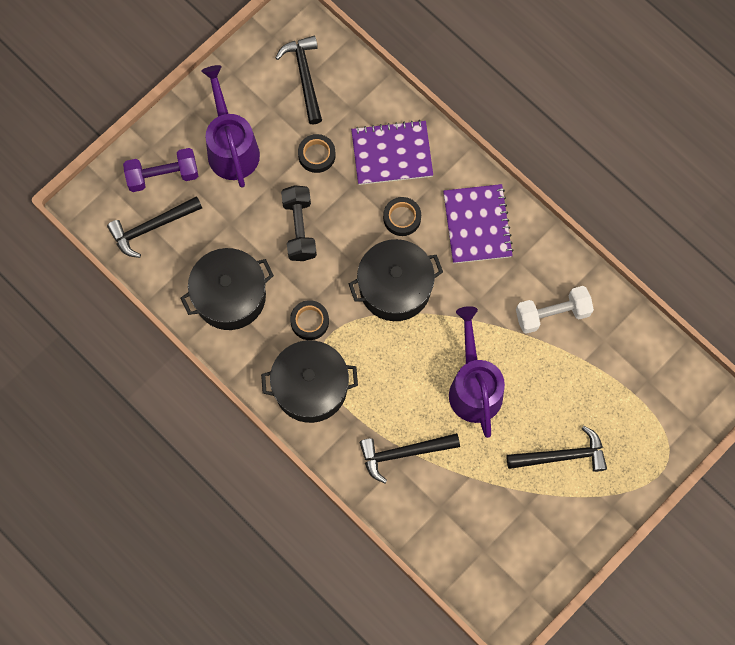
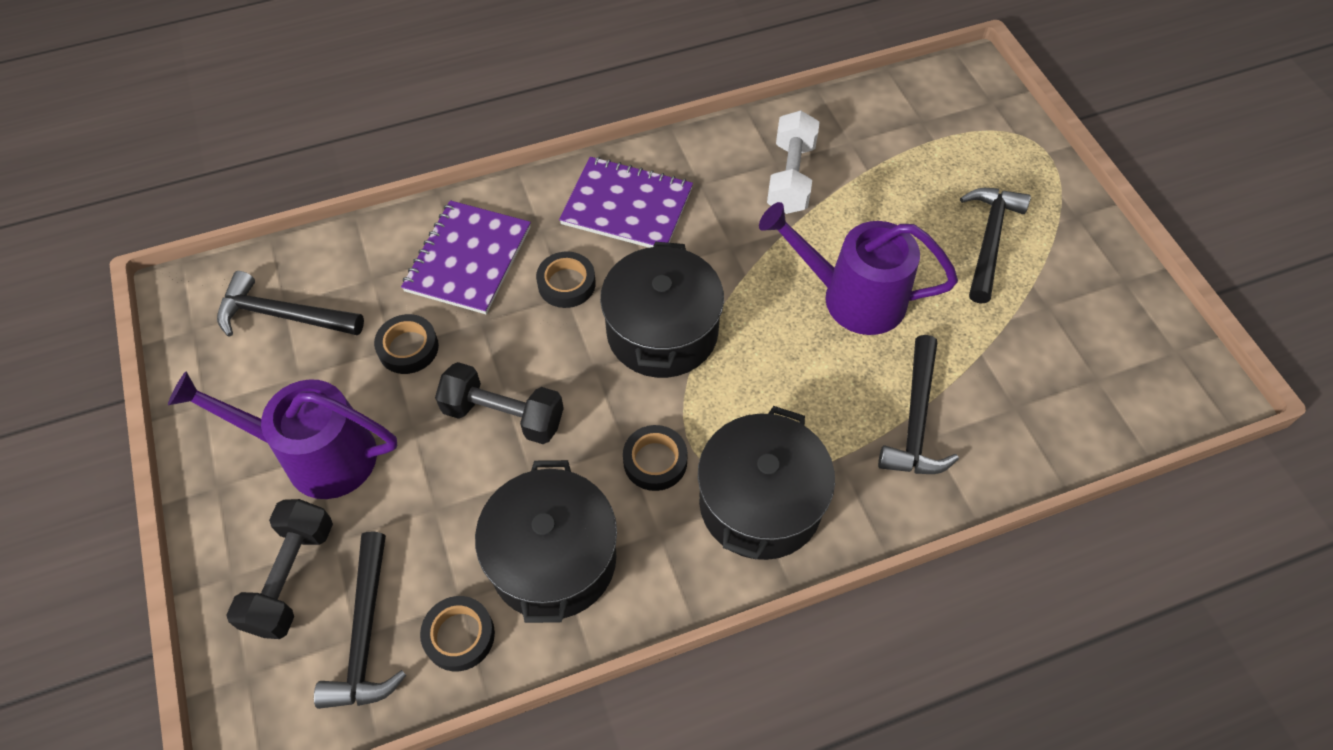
camera: 65 degrees left, 15 degrees down
(163, 175) = (291, 577): purple dumbbell -> black dumbbell
(170, 271) = (459, 636): none -> black tape

